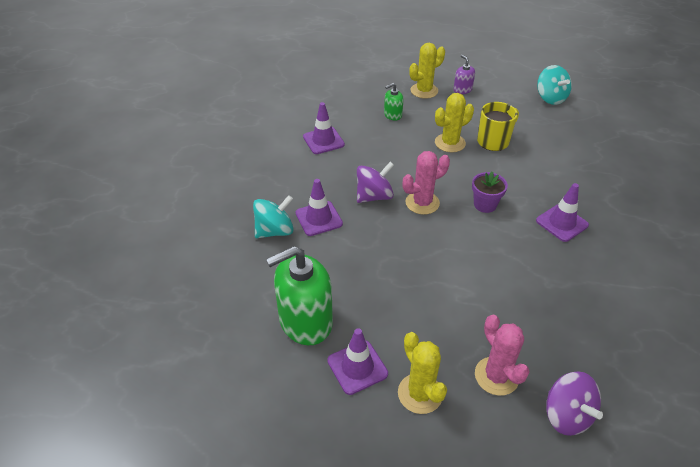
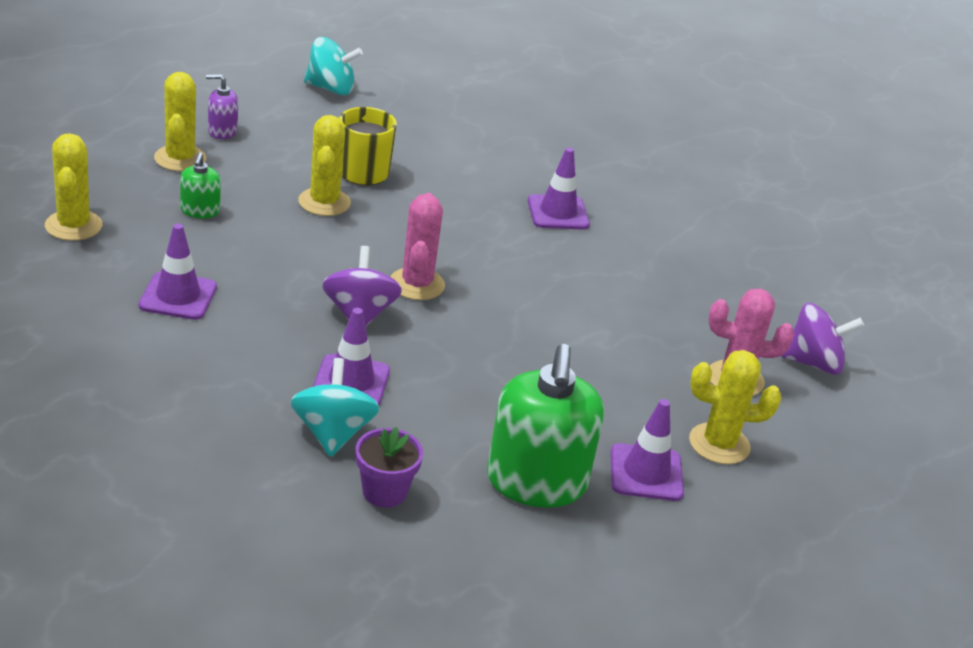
camera: 65 degrees left, 10 degrees down
(339, 93) = (73, 226): none -> yellow cactus
(485, 204) = (472, 243): purple flower pot -> purple flower pot (384, 492)

